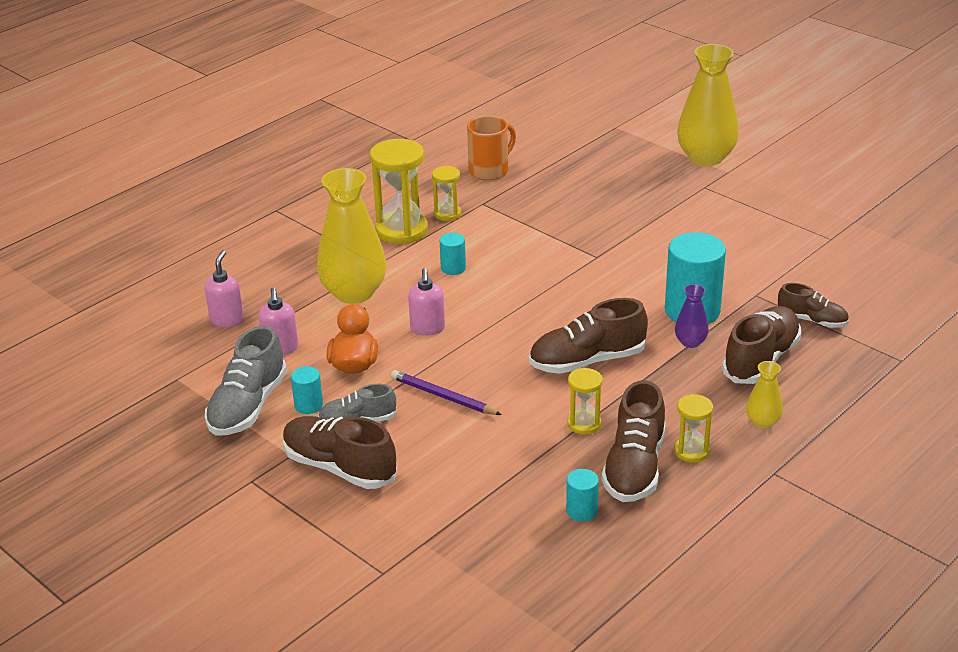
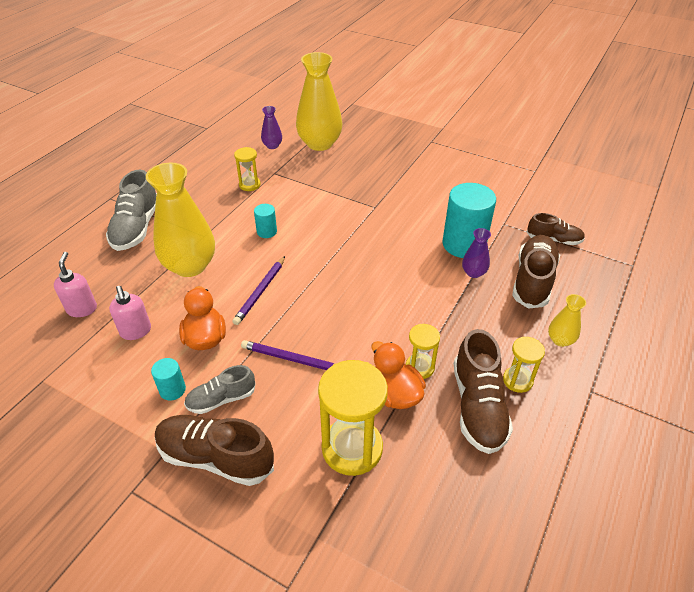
camera: 15 degrees left, 10 degrees up
(248, 406) = (115, 400): grey shoe -> grey shoe (137, 228)
(401, 230) = (217, 203): yellow hourglass -> yellow hourglass (352, 448)
(427, 329) = (260, 292): pink soap dispenser -> purple pencil
(490, 170) = (272, 146): orange mug -> purple vase
(546, 443) = (395, 394): none -> orange duck
(581, 511) = (451, 466): turquoise cylinder -> none
(587, 361) = (400, 303): brown shoe -> none
(705, 158) = (423, 119): yellow vase -> yellow vase (319, 143)

